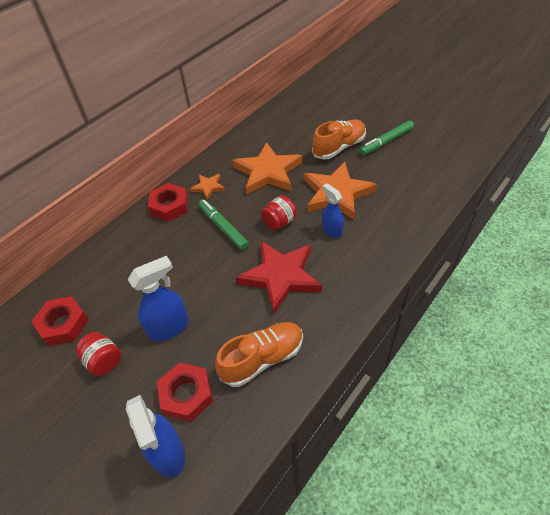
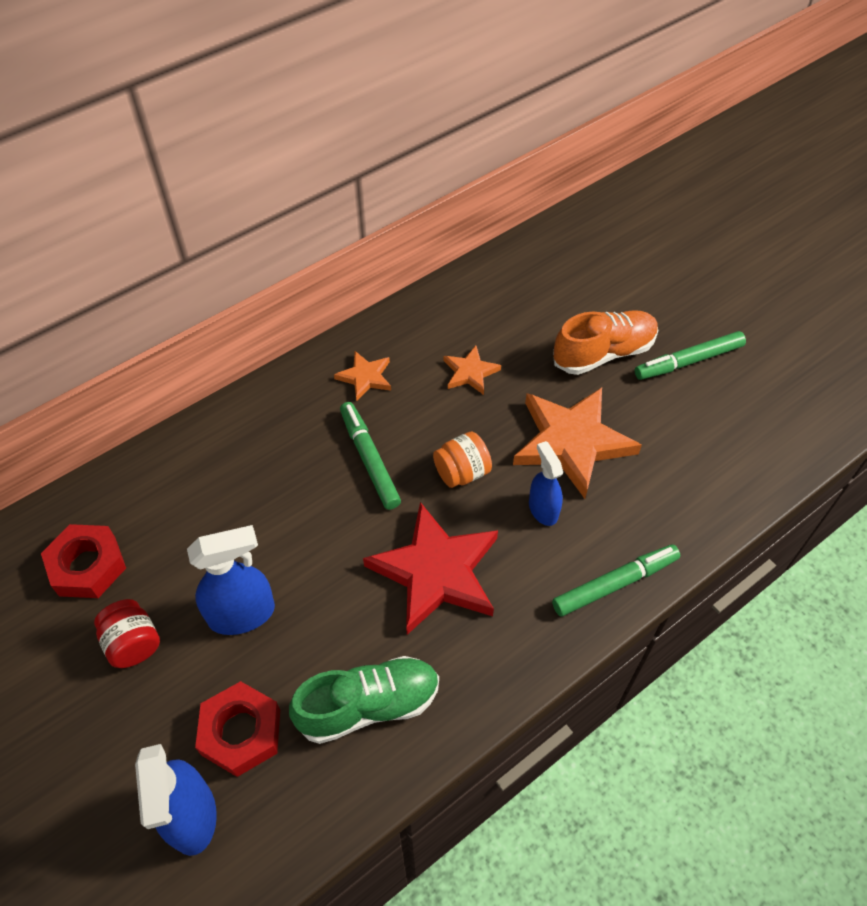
camera: 10 degrees right, 5 degrees up
(169, 206) = (294, 398): red nut -> none
(262, 359) = (368, 705): orange shoe -> green shoe
(268, 172) = (470, 372): orange star -> orange star, size x0.49
(279, 222) = (462, 472): red jar -> orange jar
(386, 258) = (615, 584): none -> green marker

